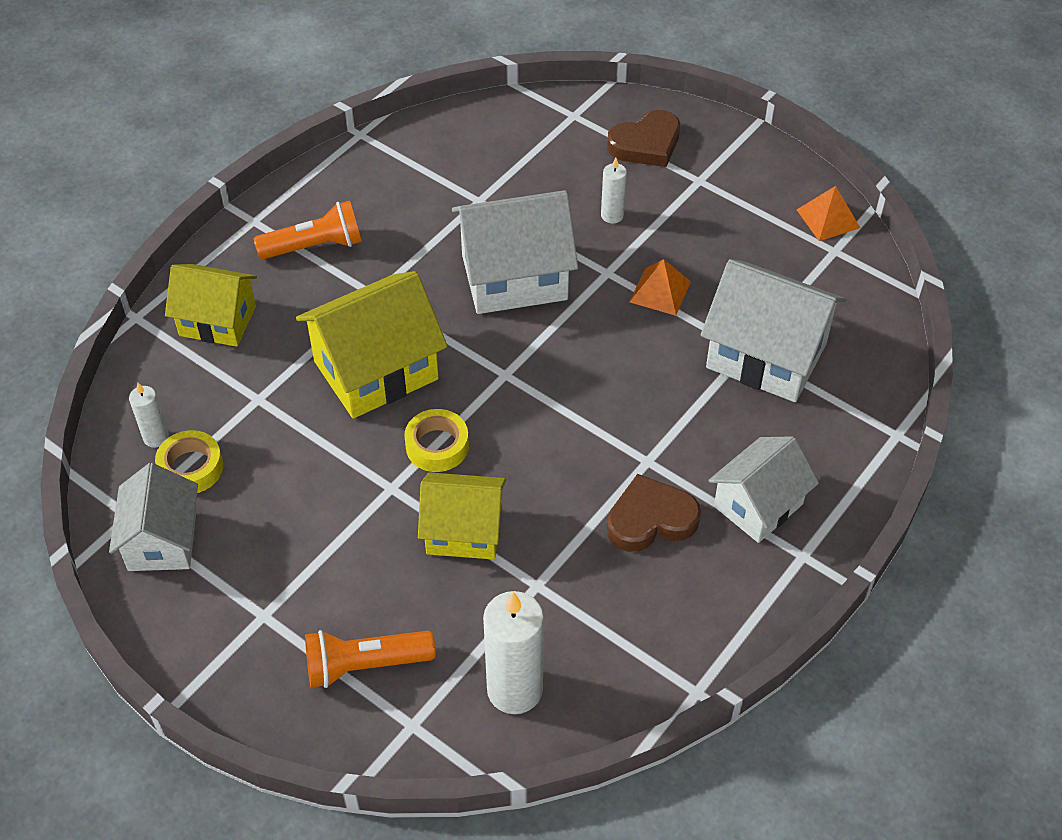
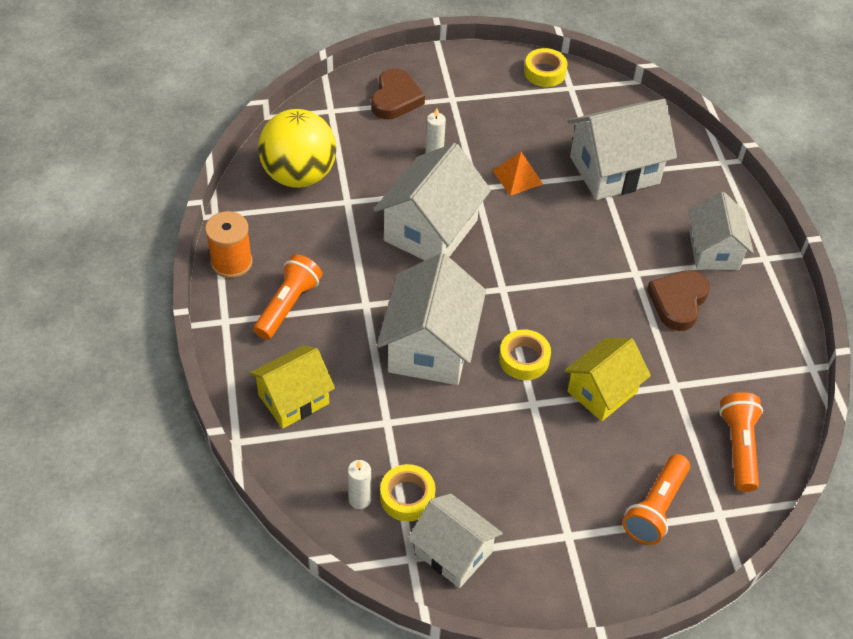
camera: 50 degrees left, 0 degrees up
(321, 180) = (231, 262): none -> orange spool
(376, 370) = (430, 347): yellow house -> white house
(470, 150) = (299, 175): none -> yellow ball
(514, 690) = (739, 447): white candle -> orange flashlight
(828, 218) = (544, 72): orange pyramid -> yellow tape

